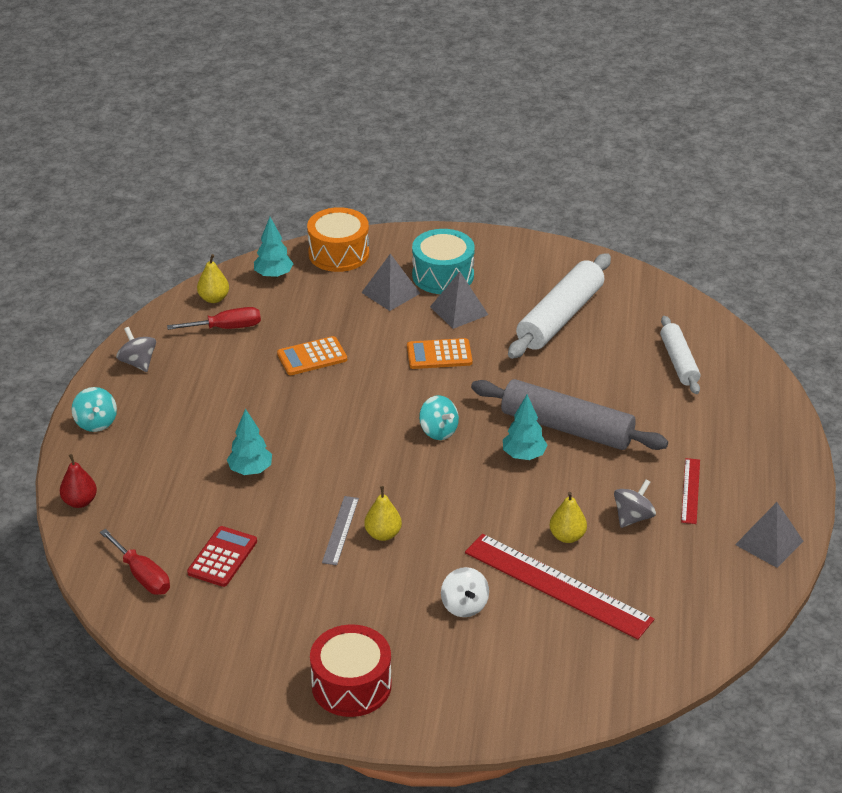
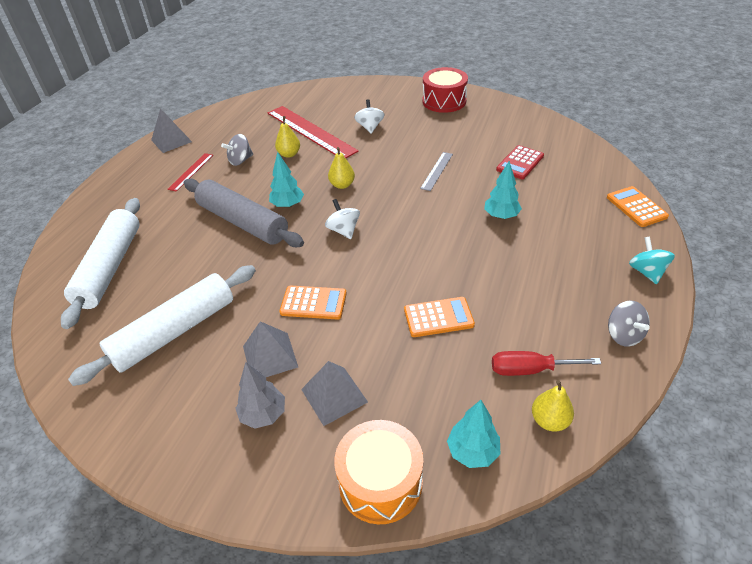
camera: 165 degrees left, 5 degrees up
(80, 501) = (636, 207): red pear -> orange calculator
(142, 575) = (574, 158): red screwdriver -> none
(383, 534) = (408, 166): yellow pear -> yellow pear (342, 185)
(438, 431) = (343, 230): turquoise spinning top -> white spinning top
(443, 275) = (263, 415): turquoise drum -> grey tree
(679, 362) = (109, 267): white rolling pin -> white rolling pin, size x1.65

